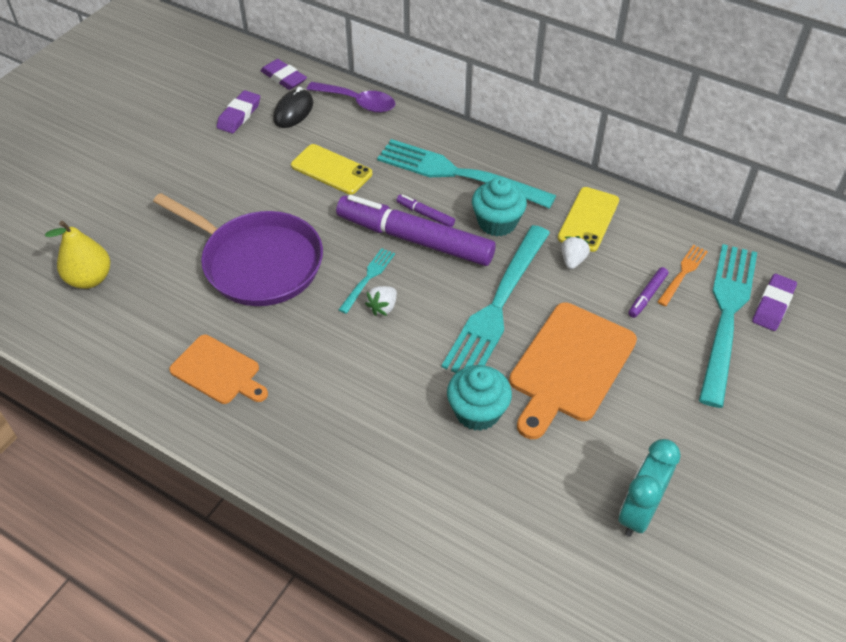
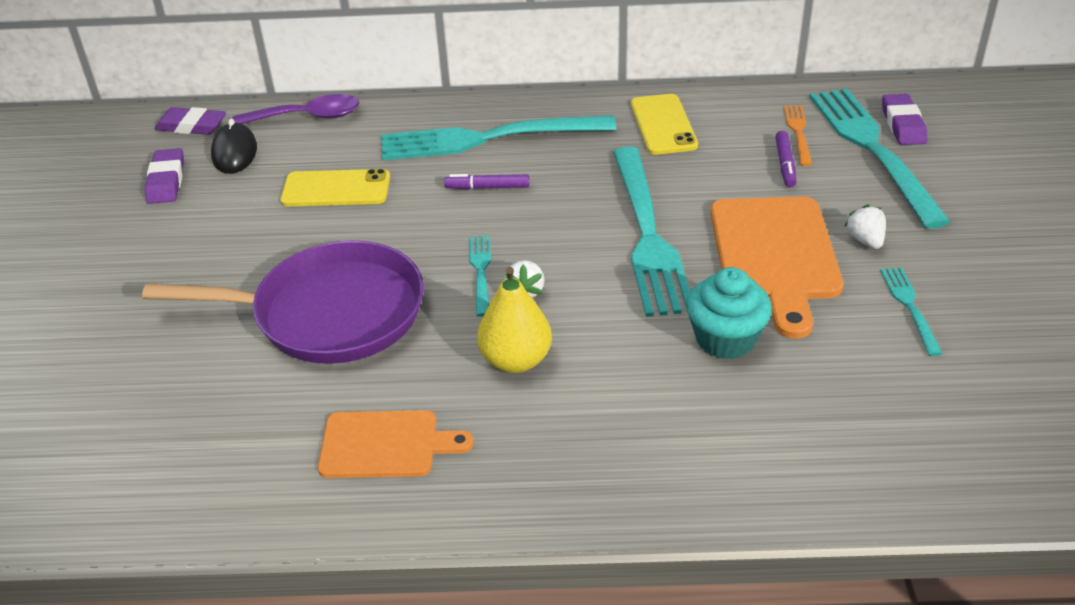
camera: 30 degrees left, 10 degrees down
(90, 279) = (110, 428): yellow pear -> yellow pear (516, 360)
(414, 239) = (498, 214): purple marker -> none
(497, 222) = (573, 164): turquoise cupcake -> none
(572, 260) = (683, 165): white strawberry -> white strawberry (865, 241)
(626, 457) = (909, 306): none -> turquoise fork
(638, 512) = (970, 348): turquoise clock -> none

